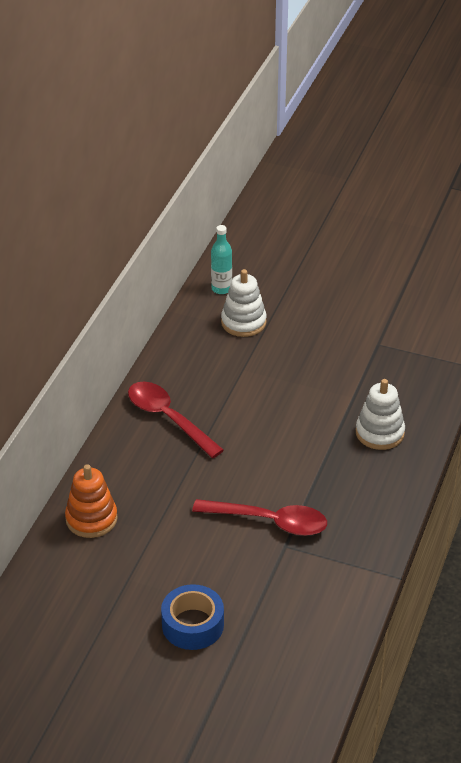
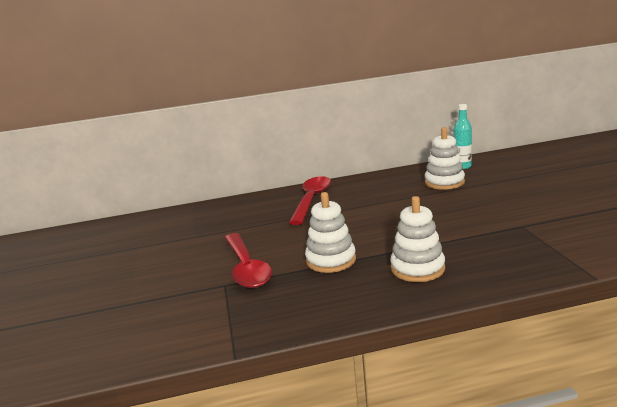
camera: 60 degrees right, 20 degrees down
(91, 519) = (188, 217): orange stacking toy -> none
(192, 625) = (102, 285): blue tape -> none
(313, 468) = (331, 260): none -> white stacking toy

